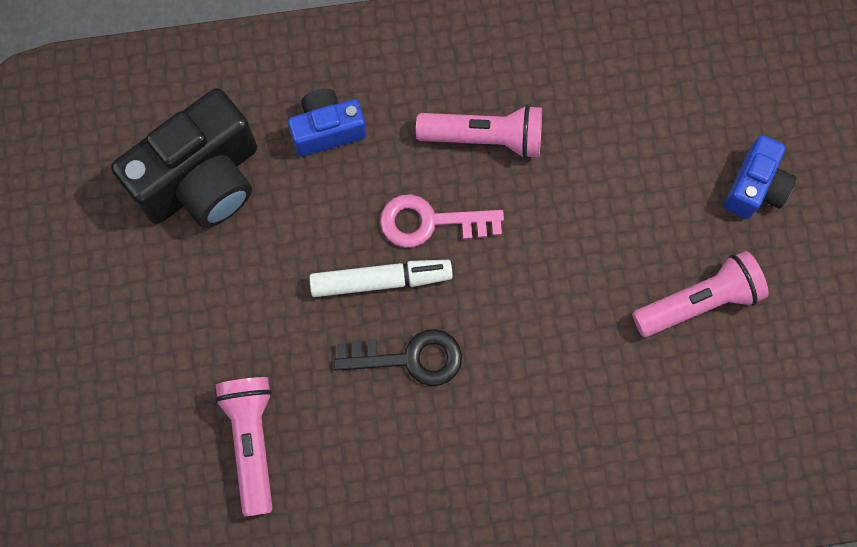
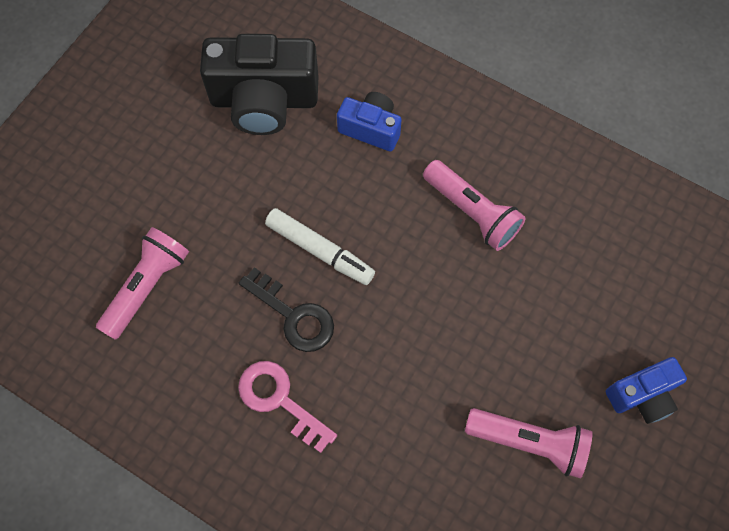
camera: 40 degrees right, 5 degrees down
(430, 222) = (386, 238): pink key -> pink key (280, 400)

